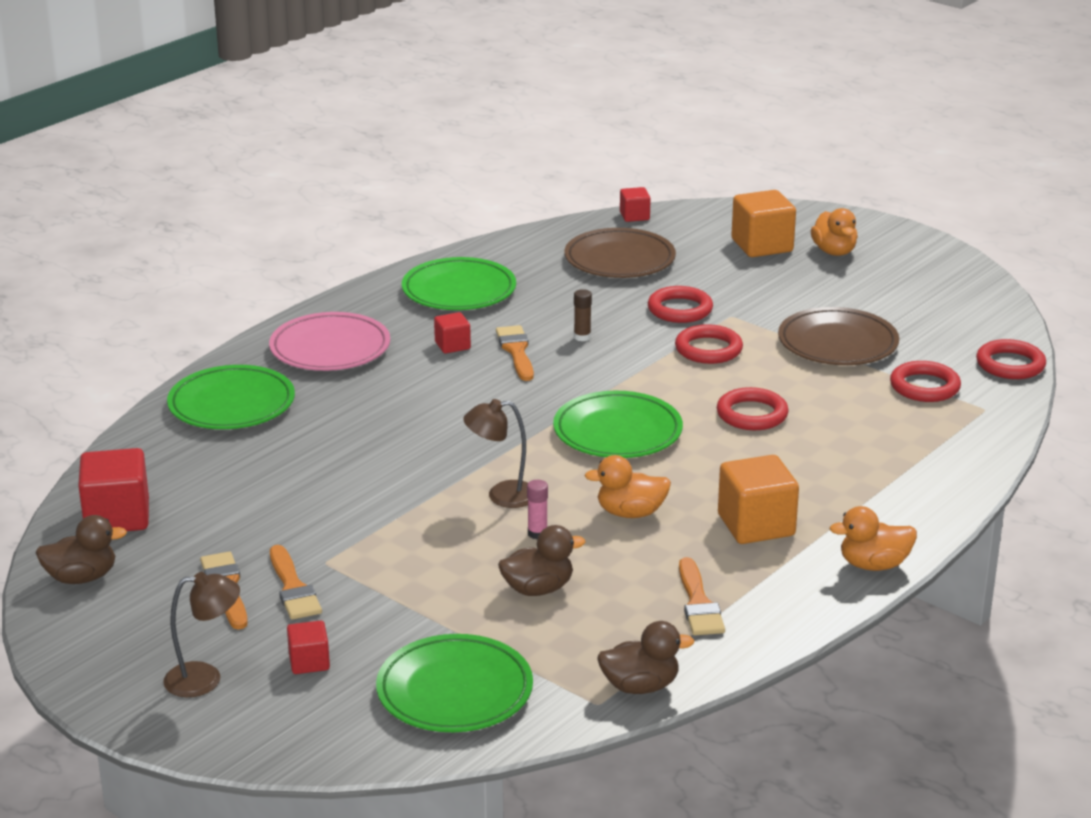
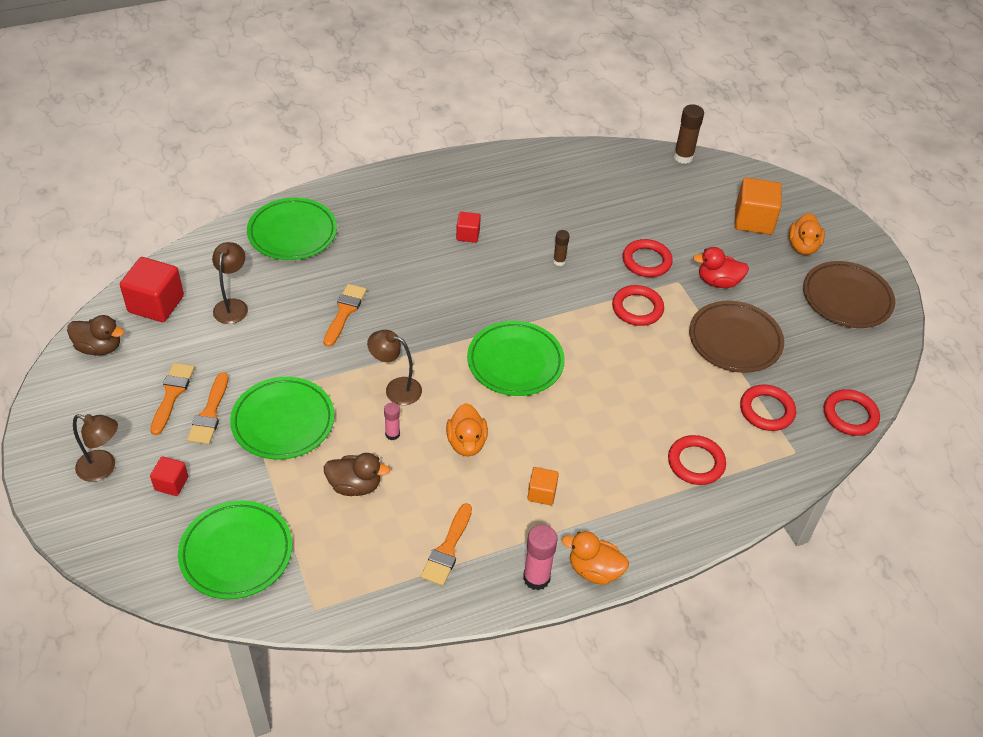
camera: 25 degrees right, 20 degrees up
(222, 488) = (233, 306): none -> brown lamp
(330, 349) = (388, 206): pink plate -> none
(459, 291) = (510, 185): green plate -> green plate (283, 421)
(516, 351) = (505, 257): orange brush -> orange brush (344, 312)
(619, 260) = (640, 196): brown plate -> brown plate (846, 298)
(630, 513) = (466, 443): orange duck -> orange duck turned 120 degrees counterclockwise
(634, 216) = (683, 157): red cube -> brown glue stick
(640, 686) = (352, 607): brown duck -> none
(752, 414) = (620, 385): red ring -> red ring (696, 463)
(756, 525) = (542, 493): orange cube -> orange cube, size x0.54
(773, 304) = (718, 282): none -> red duck
(819, 592) = (536, 578): none -> pink glue stick

